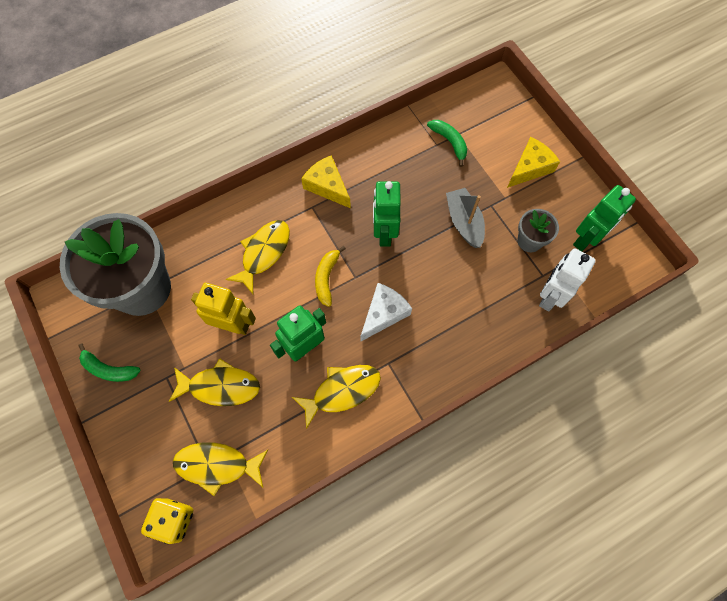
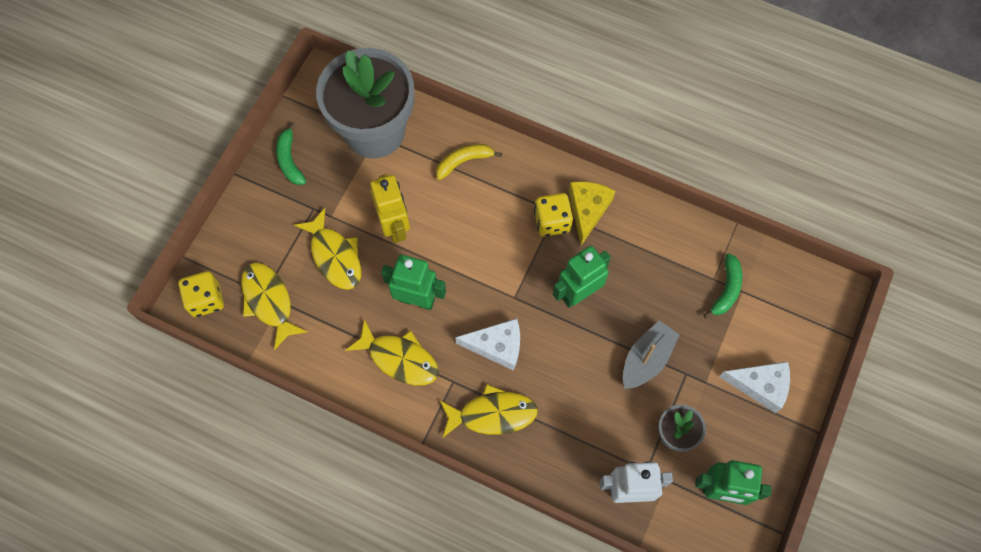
camera: 55 degrees right, 0 degrees up
(264, 253) = (479, 204): yellow fish -> yellow fish (492, 414)
(317, 214) = (552, 221): none -> yellow dice
(326, 278) = (495, 273): yellow banana -> yellow banana (464, 162)
(529, 168) = (760, 385): yellow cheese -> white cheese

